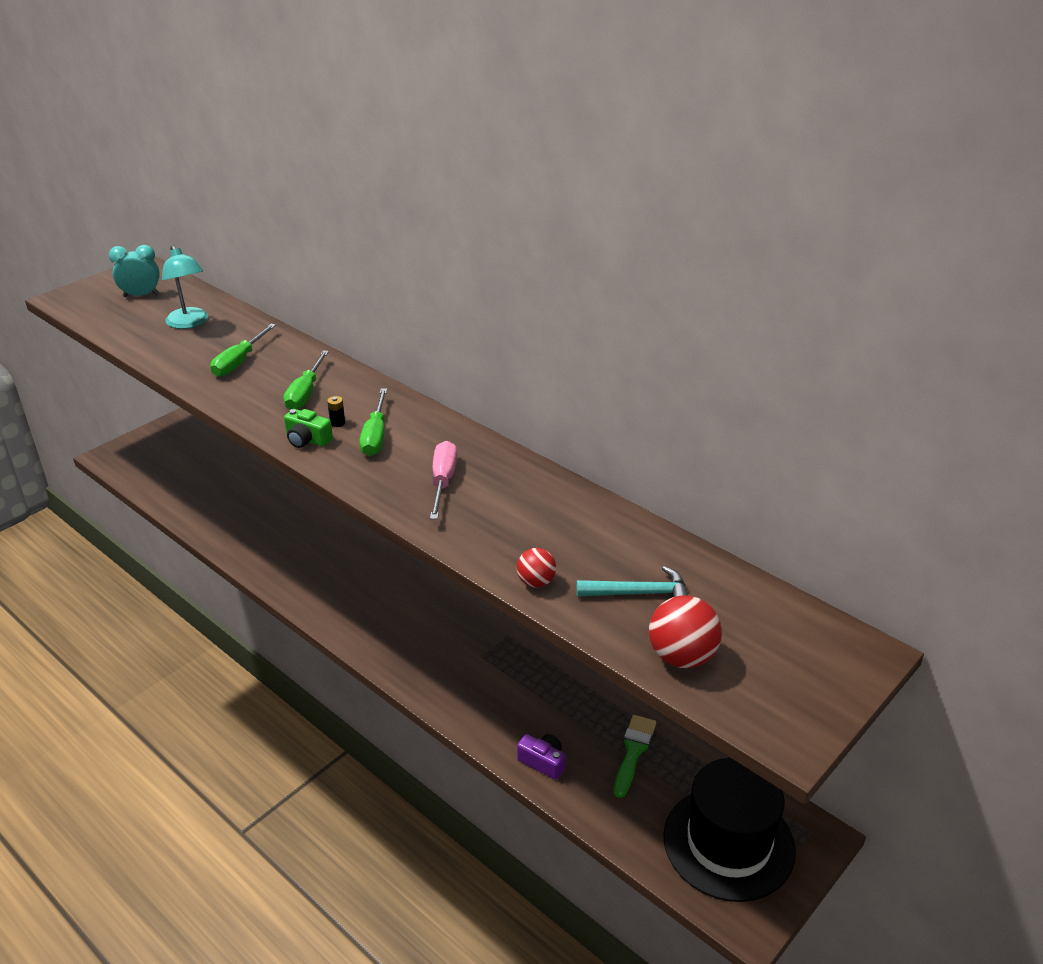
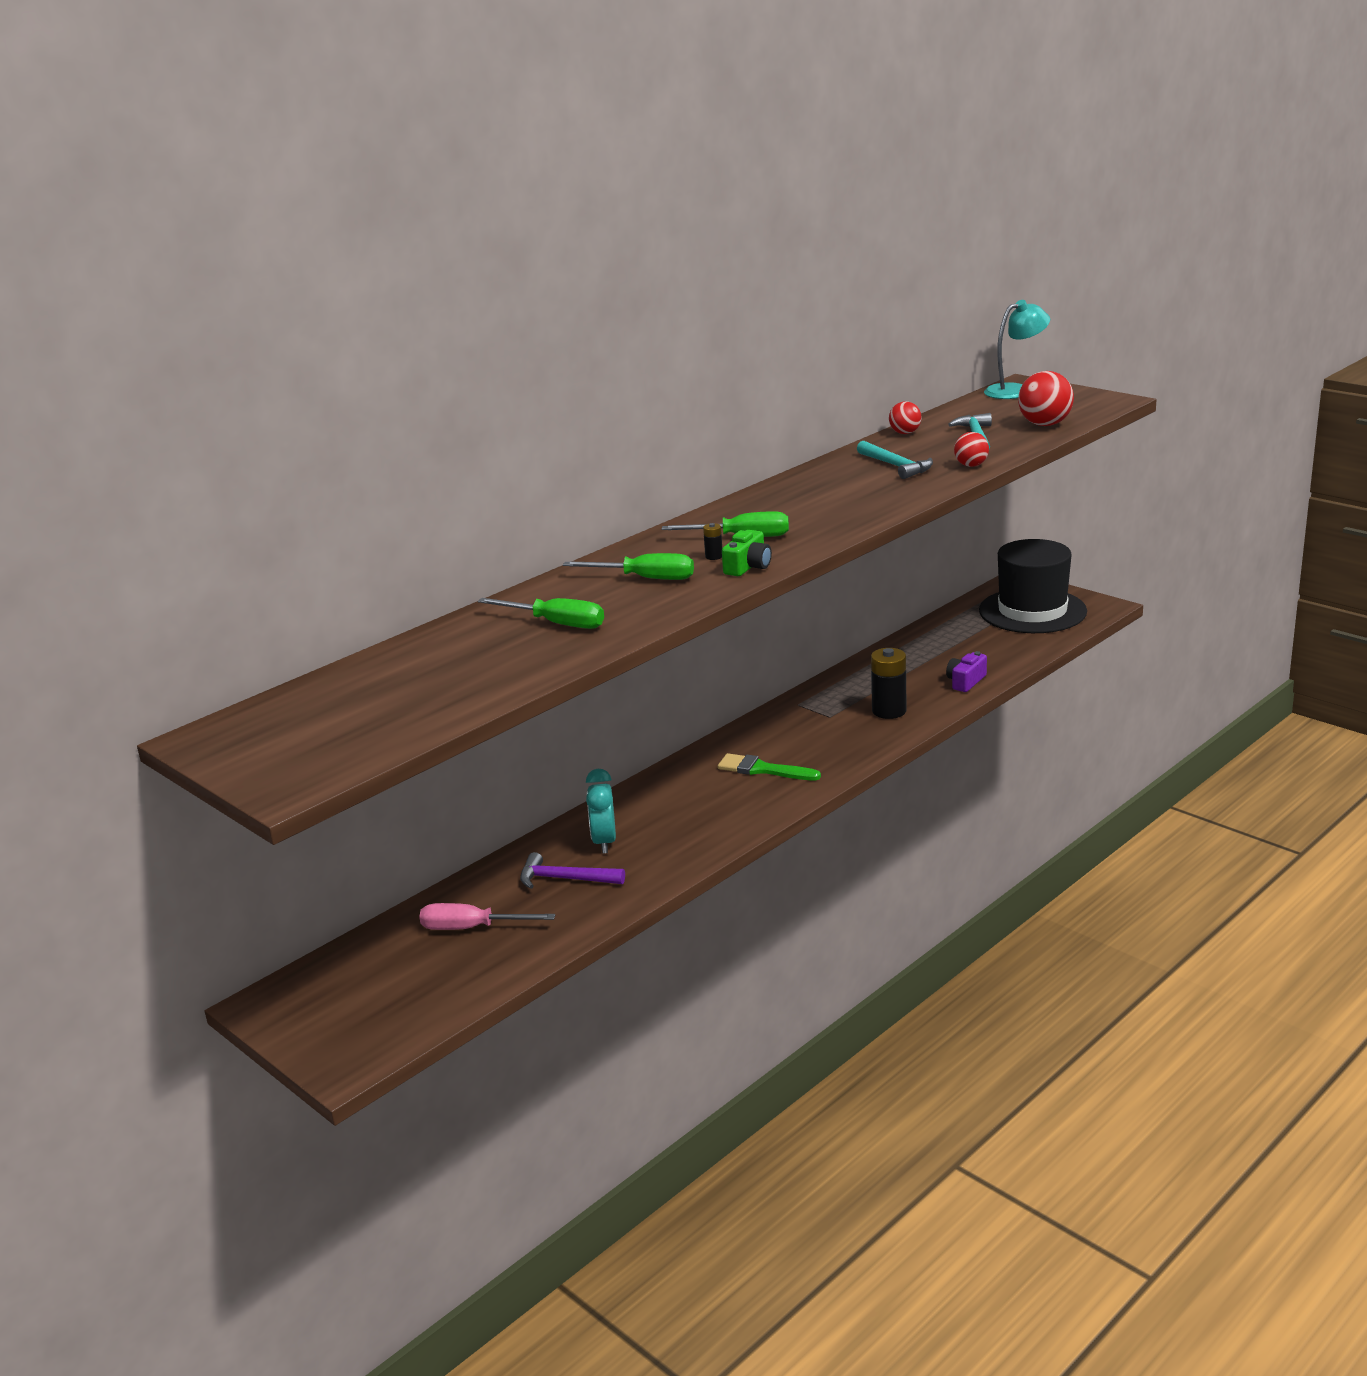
camera: 85 degrees left, 10 degrees down
(141, 295) = (312, 722): turquoise clock -> turquoise clock (604, 842)
(189, 323) = (427, 671): turquoise lamp -> turquoise lamp (1015, 390)
(264, 519) = (565, 879): none -> purple hammer
(443, 481) = (826, 504): pink screwdriver -> pink screwdriver (472, 928)
(485, 698) = (889, 711): none -> black battery
(545, 528) = (896, 466): none -> turquoise hammer
(633, 752) = (945, 645): green brush -> green brush (763, 769)
(657, 540) = (905, 433): none -> red ball

